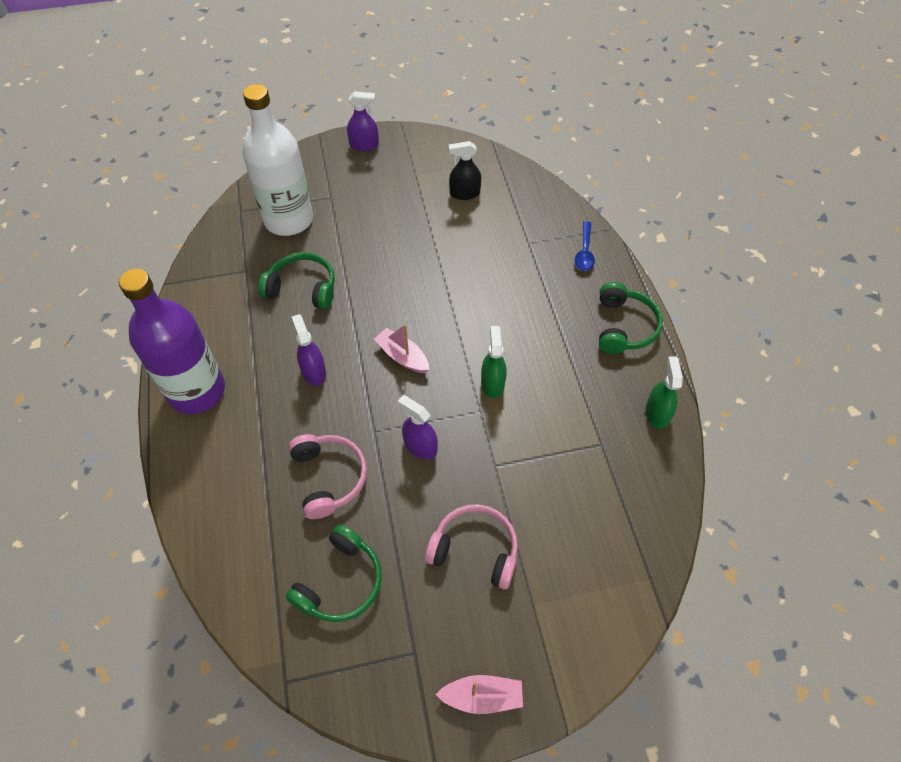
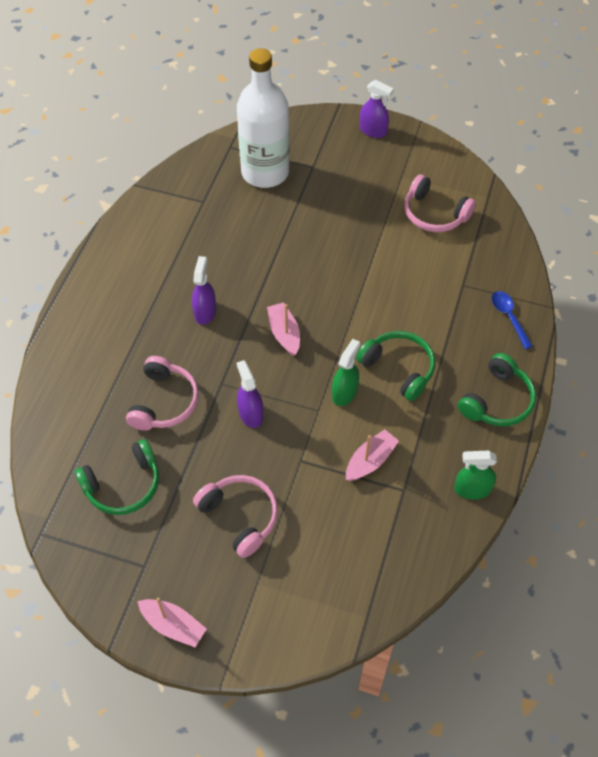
camera: 30 degrees right, 0 degrees up
(197, 391) = (107, 284): purple bottle -> none
(302, 288) = (239, 237): green headphones -> green headphones (398, 368)
(464, 193) = (434, 214): black spray bottle -> pink headphones
(556, 433) = (370, 461): none -> pink boat
(584, 252) = (508, 317): blue spoon -> blue spoon turned 120 degrees clockwise
(657, 413) = (472, 489): green spray bottle -> green spray bottle turned 120 degrees counterclockwise

